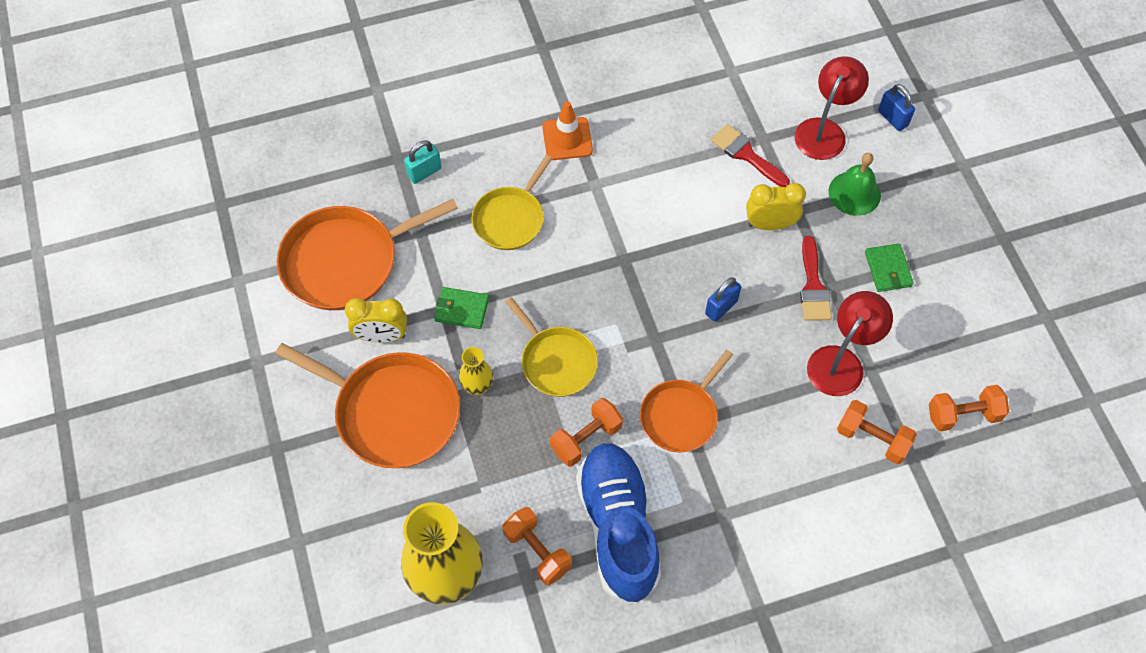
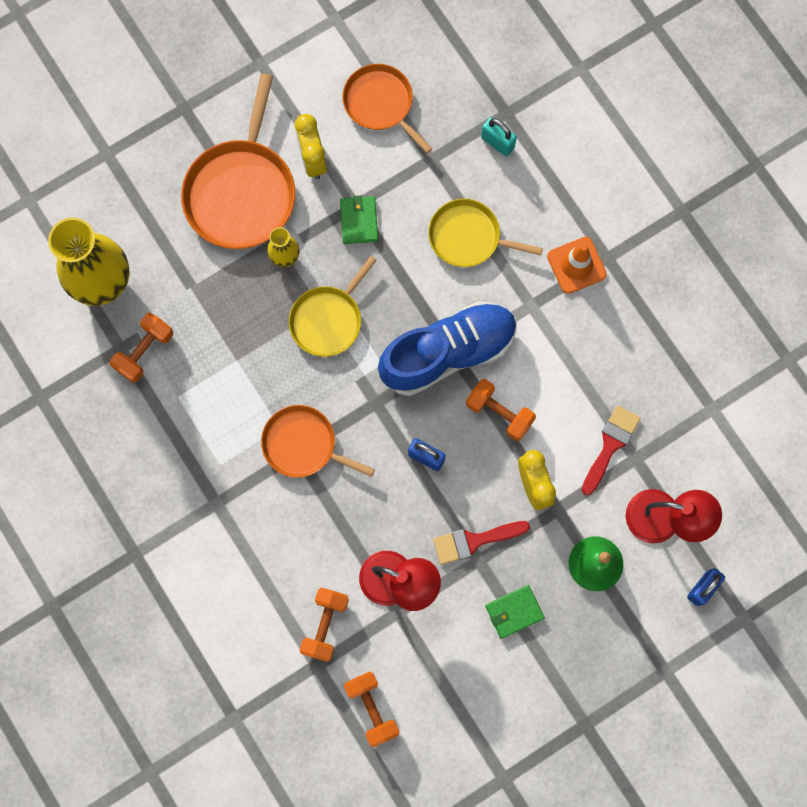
camera: 75 degrees right, 15 degrees up
(346, 261) = (380, 104): orange pan -> orange pan, size x0.63
(586, 438) = (259, 366): orange dumbbell -> orange dumbbell (499, 413)
(618, 527) = (182, 414): blue shoe -> blue shoe (448, 353)

